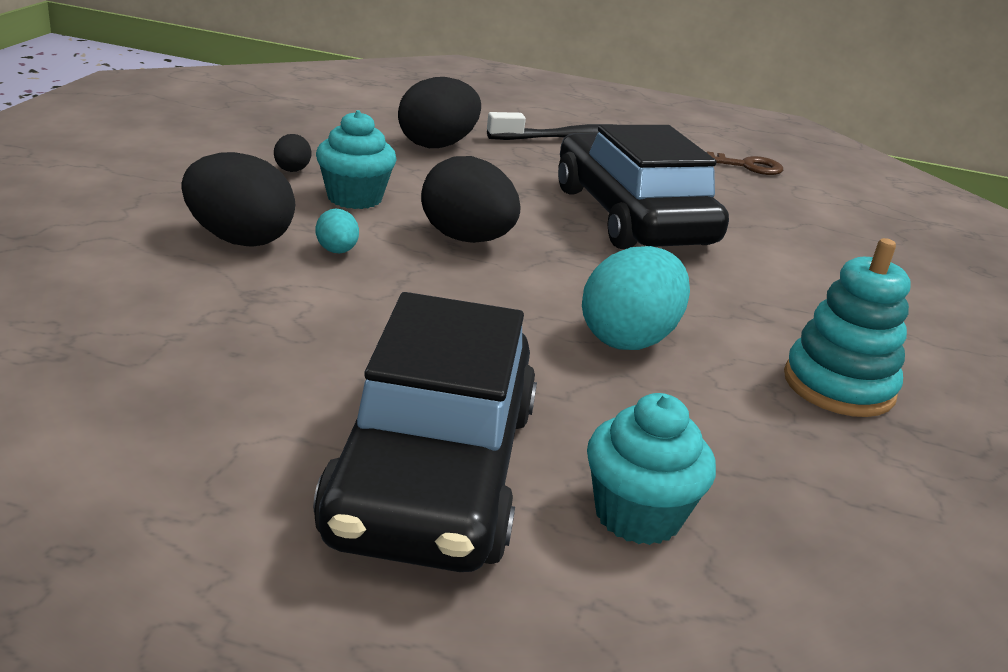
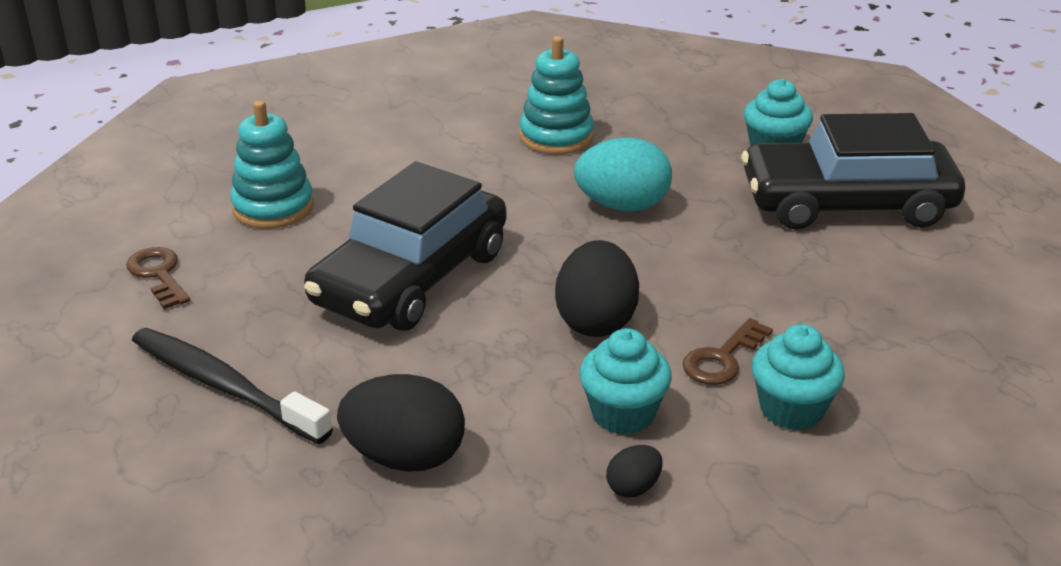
camera: 125 degrees left, 5 degrees up
(239, 239) = (791, 409): black egg -> turquoise cupcake
(337, 251) = (722, 358): turquoise egg -> brown key
(432, 470) = (847, 203): black car -> black car turned 150 degrees counterclockwise
(811, 220) = (273, 207): none -> turquoise stacking toy

